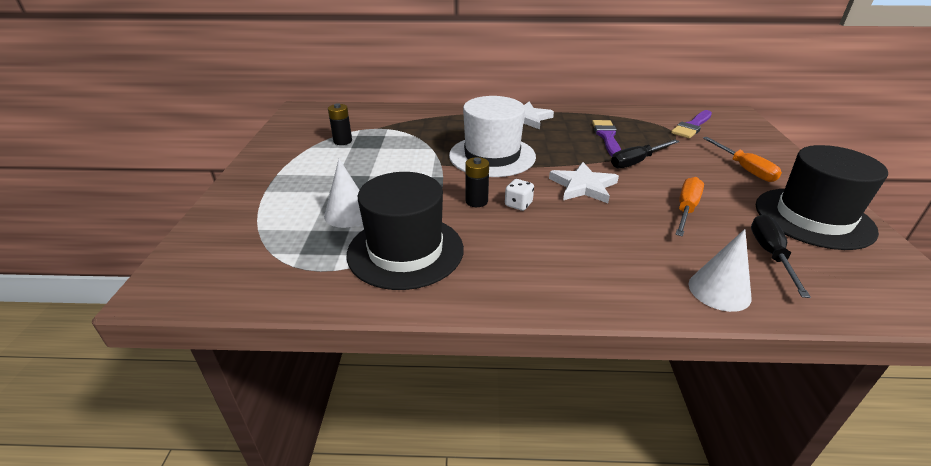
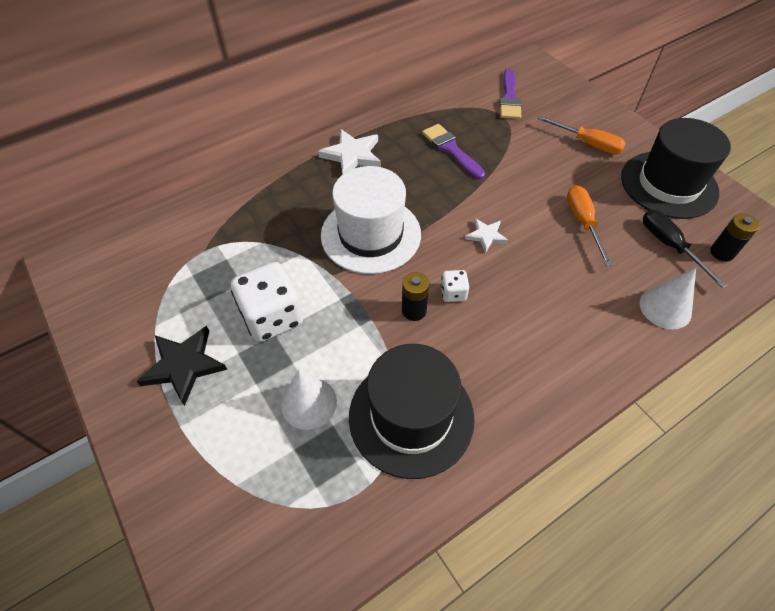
camera: 35 degrees left, 20 degrees up
(302, 168) = (184, 365): none -> black star
(342, 141) = (186, 294): black battery -> black battery (722, 252)
(378, 168) = (272, 317): none -> white dice
(583, 186) = (486, 236): white star -> white star, size x0.59
(637, 162) = (502, 176): black screwdriver -> none

